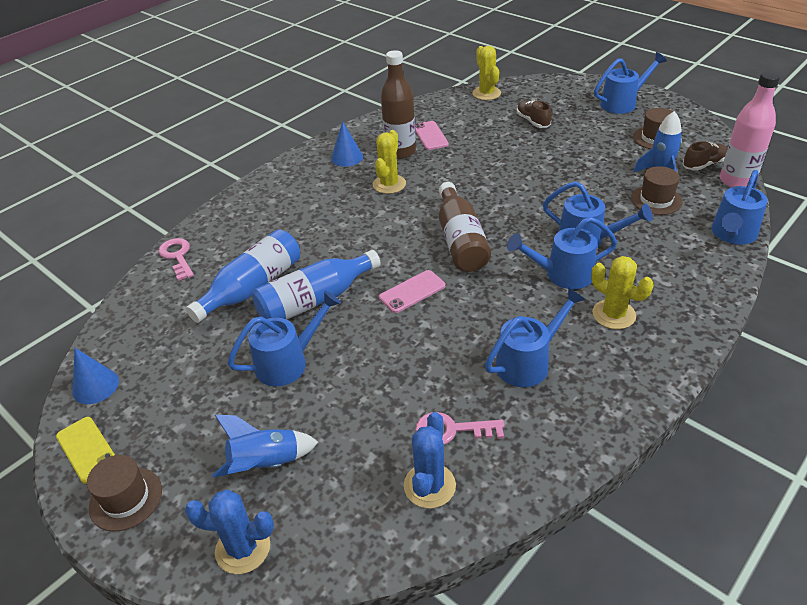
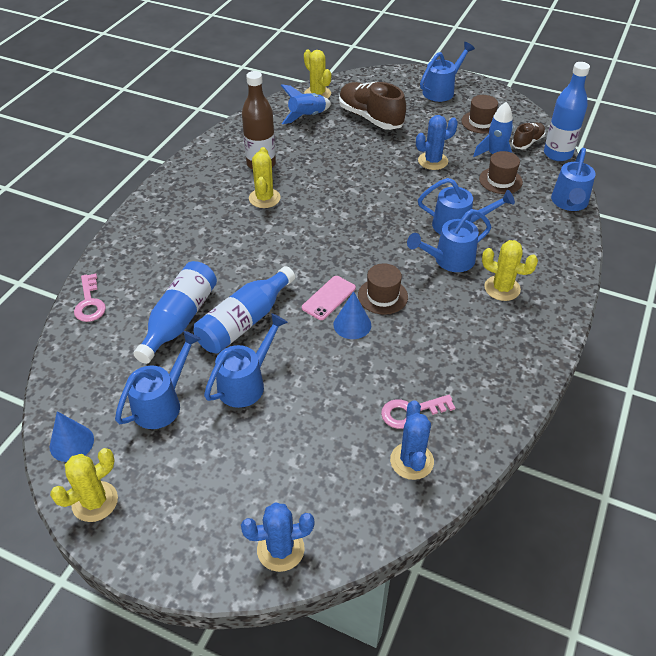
camera: 20 degrees left, 5 degrees up
(87, 449) = (95, 501): yellow phone -> yellow cactus
(126, 498) = (155, 535): brown hat -> brown hat (382, 296)
(177, 257) = (89, 302): pink key -> pink key turned 150 degrees counterclockwise
(266, 464) = (268, 475): blue rocket -> blue rocket (307, 116)
(347, 157) = (212, 176): blue cone -> blue cone (352, 324)
(430, 136) = (282, 144): pink phone -> none
(460, 240) = (351, 243): brown bottle -> none
(528, 362) = (450, 342): blue watering can -> blue watering can (162, 403)
(533, 121) = (370, 118): brown shoe -> brown shoe, size x1.84
(584, 171) = (433, 161): none -> blue cactus
(736, 181) = (557, 154): pink bottle -> blue bottle

